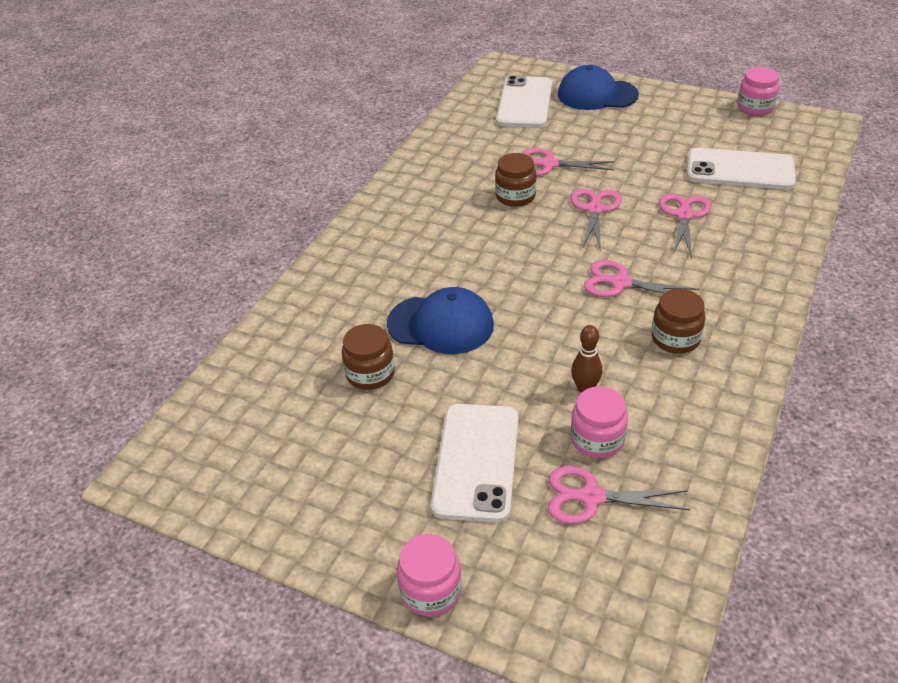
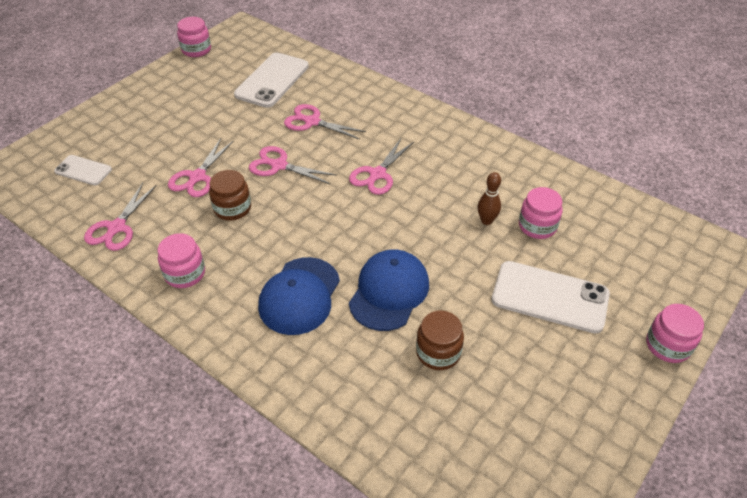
camera: 80 degrees left, 5 degrees up
(421, 192) = (185, 273): none -> pink jar
(524, 103) = (83, 170): white phone -> white phone, size x0.56
(591, 497) = (589, 242): pink scissors -> pink scissors (117, 227)
(597, 95) = (108, 123): blue cap -> blue cap (299, 296)
(675, 339) = (447, 163): brown jar -> none

